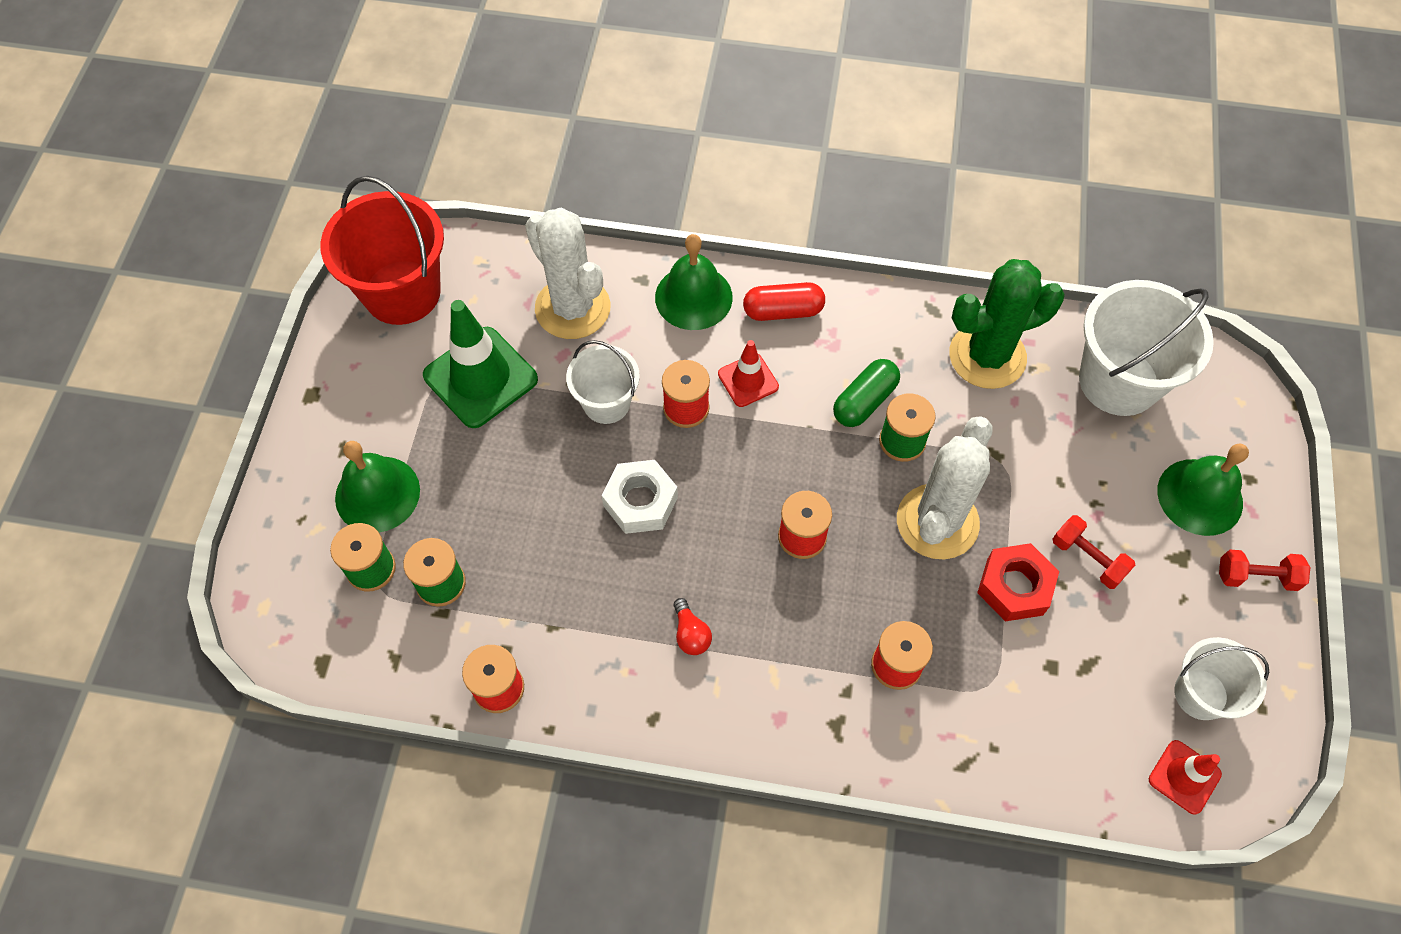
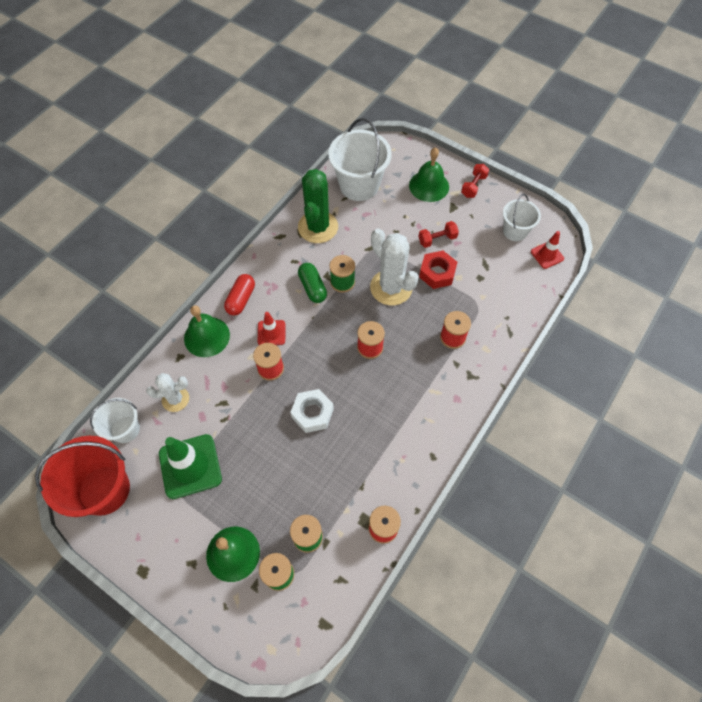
camera: 65 degrees left, 0 degrees up
(572, 308) = (175, 399): white cactus -> white cactus, size x0.59
(606, 403) = (245, 406): white bucket -> white bucket (125, 429)
(691, 634) = (396, 420): red light bulb -> none

